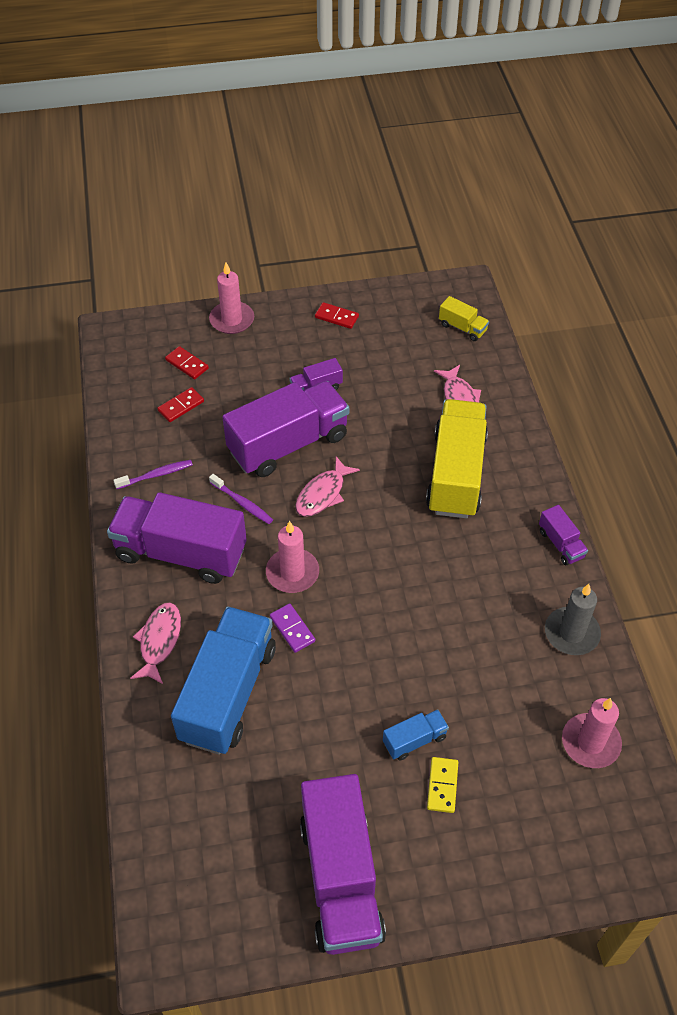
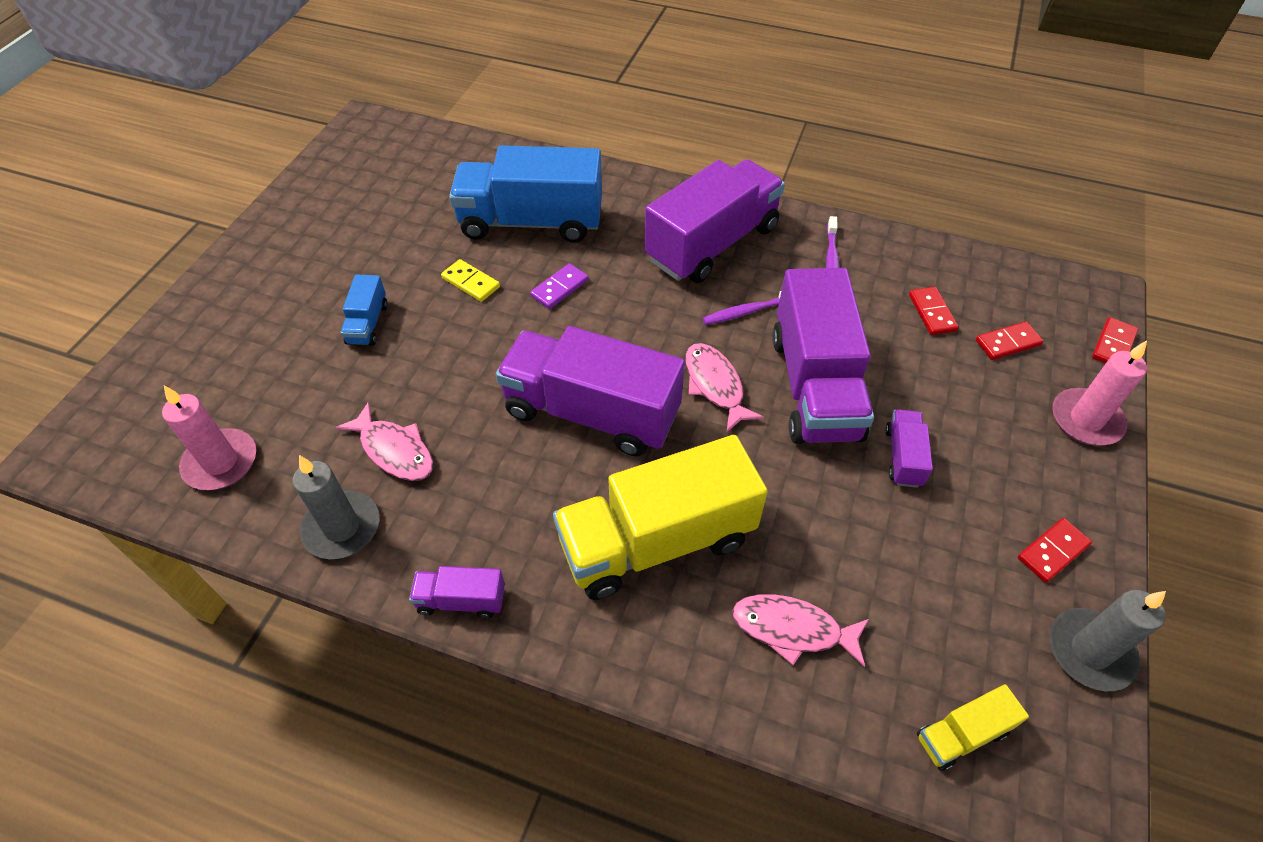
camera: 120 degrees right, 0 degrees up
(158, 318) = (1113, 345): none -> red domino
(159, 641) = (621, 199): pink fish -> pink fish (394, 450)
(228, 693) = (531, 222): blue truck -> blue truck turned 135 degrees clockwise
(292, 573) = (625, 315): pink candle -> none
(292, 629) = (559, 288): purple domino -> purple domino turned 45 degrees counterclockwise
(341, 878) = (311, 226): purple truck -> purple truck (591, 413)
(385, 295) = (1090, 651): none -> grey candle
(442, 786) = (309, 322): yellow domino -> yellow domino (471, 282)
(456, 474) = (657, 541): yellow truck -> yellow truck turned 120 degrees clockwise

